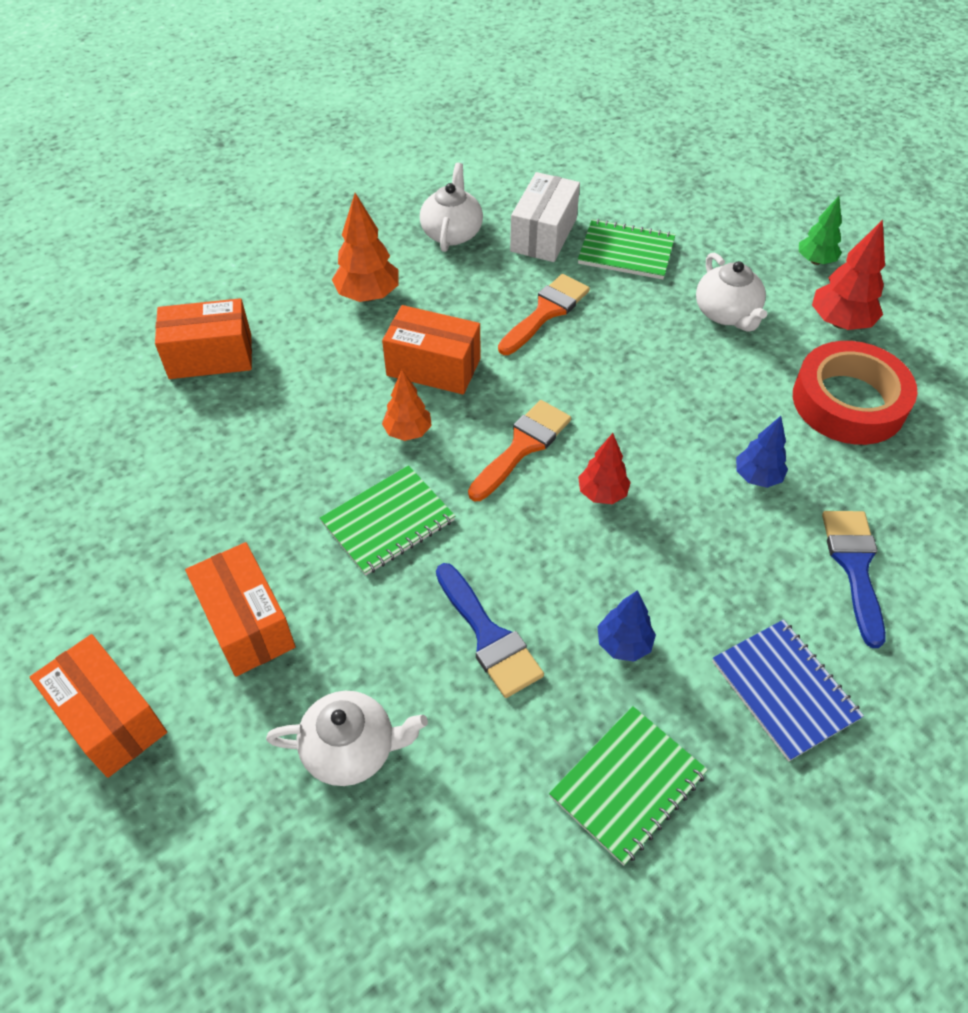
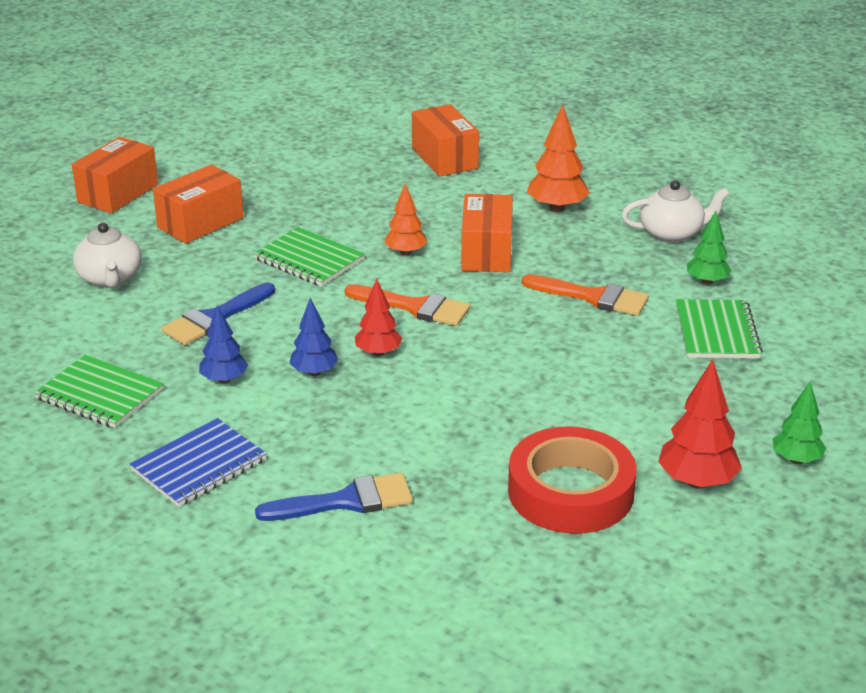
camera: 75 degrees right, 20 degrees down
(543, 235) = (707, 281): white box -> green tree
(726, 313) = (660, 403): white teapot -> none
(757, 477) = (435, 436): blue tree -> blue tree (314, 372)

